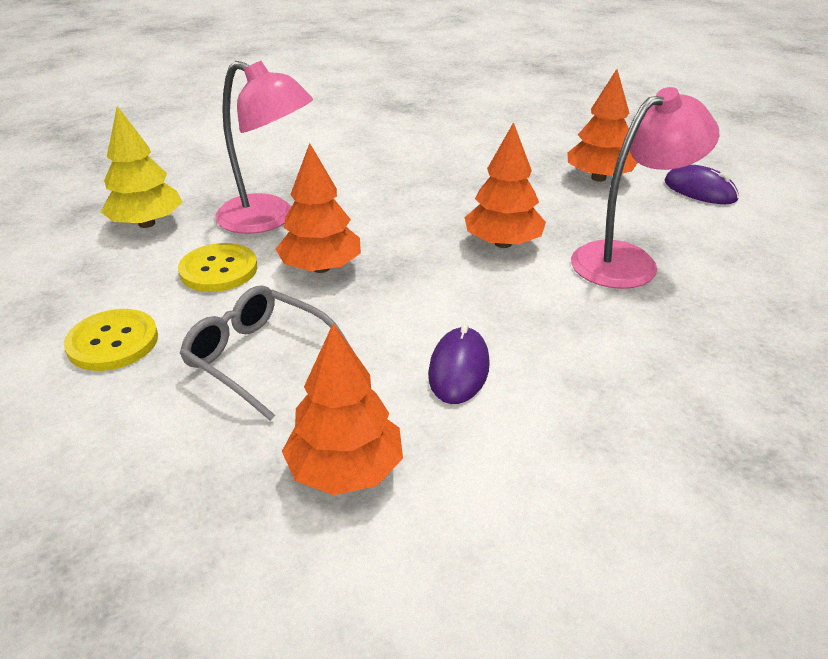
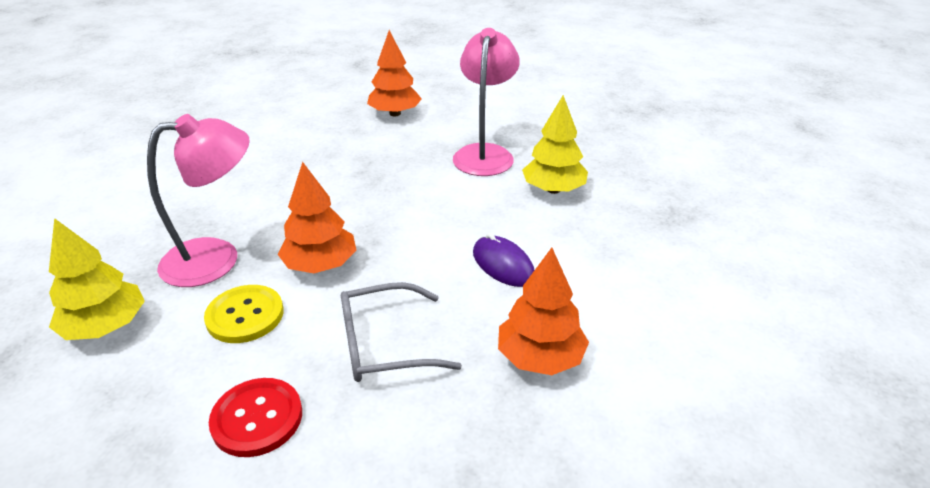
camera: 50 degrees left, 0 degrees up
(113, 342) = (257, 418): yellow button -> red button
(503, 243) = (407, 181): orange tree -> none
(643, 337) = (553, 189): none -> yellow tree
(700, 190) = (458, 95): purple mouse -> none

